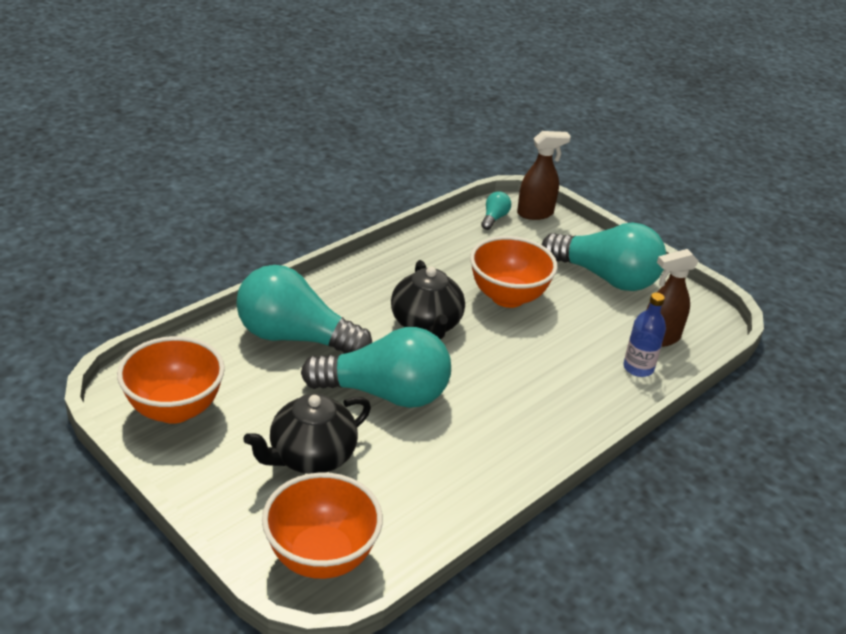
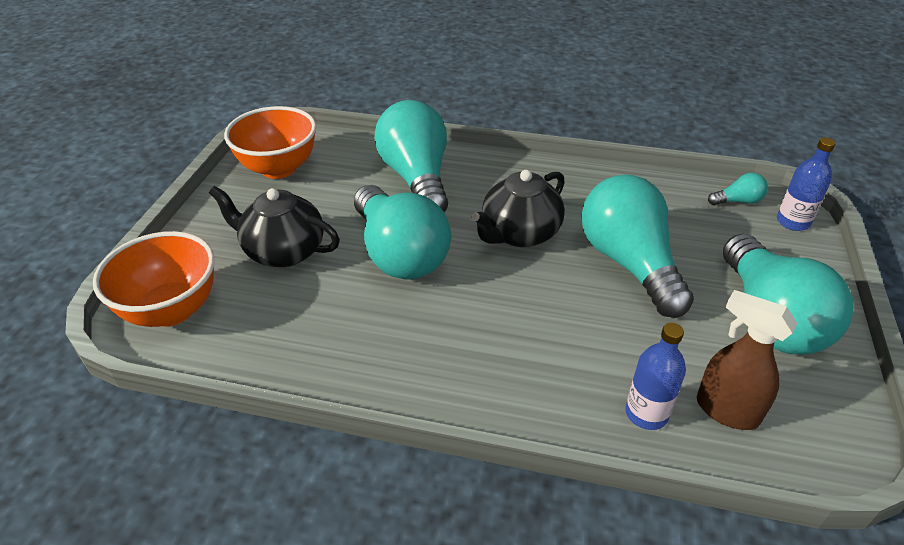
camera: 60 degrees right, 5 degrees up
(508, 297) = (629, 263): orange bowl -> turquoise light bulb
(535, 213) = (793, 222): brown spray bottle -> blue bottle

